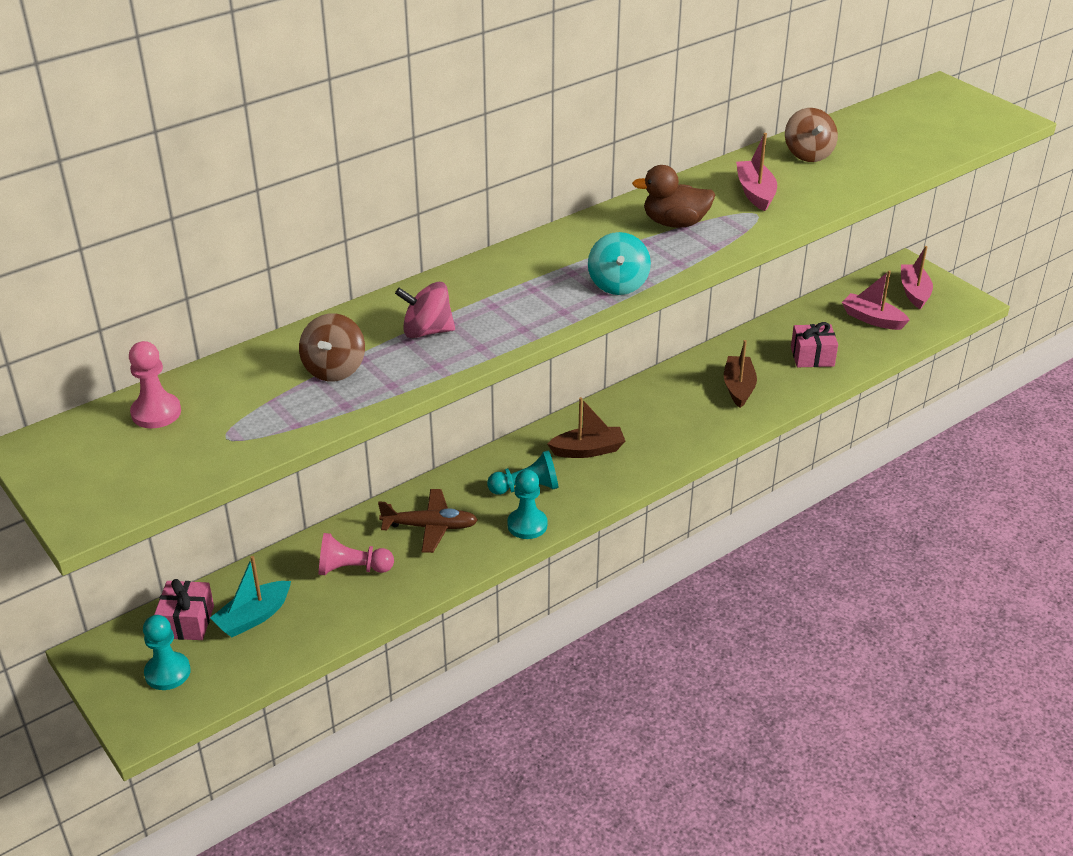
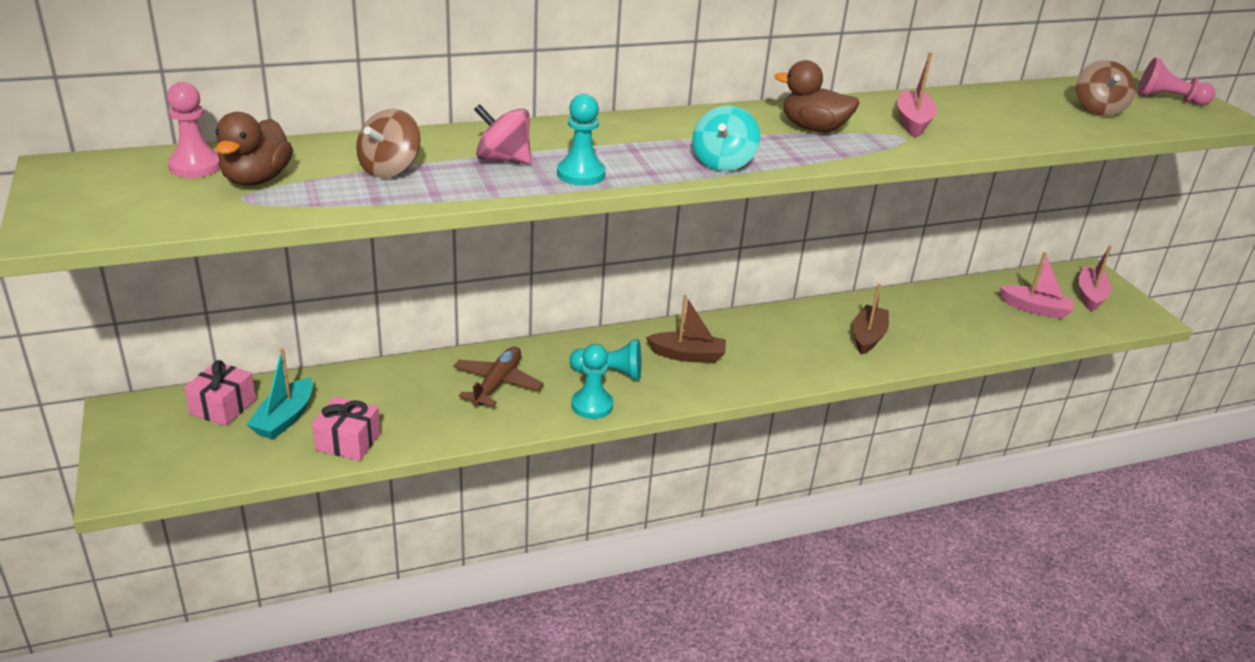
camera: 15 degrees right, 5 degrees down
(167, 672) = (175, 445): turquoise pawn -> turquoise pawn (581, 174)
(223, 413) = (256, 179): none -> brown duck
(253, 617) = (284, 418): turquoise boat -> turquoise boat turned 45 degrees counterclockwise
(352, 569) = (402, 401): pink pawn -> pink pawn (1168, 99)
(430, 527) = (497, 383): brown plane -> brown plane turned 90 degrees counterclockwise
(808, 154) = (986, 104): brown spinning top -> brown spinning top (1098, 109)
(812, 356) = (957, 327): pink gift -> pink gift (348, 442)
(872, 319) = (1035, 309): pink boat -> pink boat turned 150 degrees clockwise

